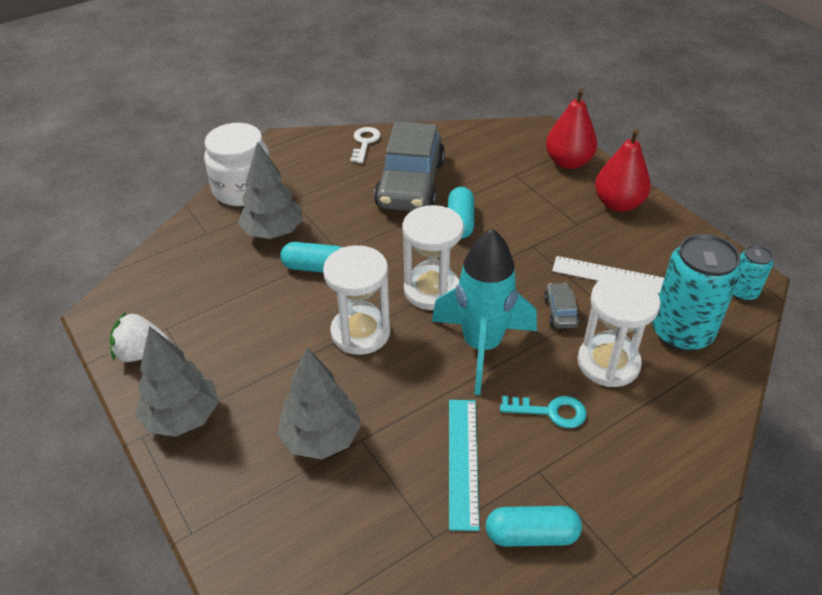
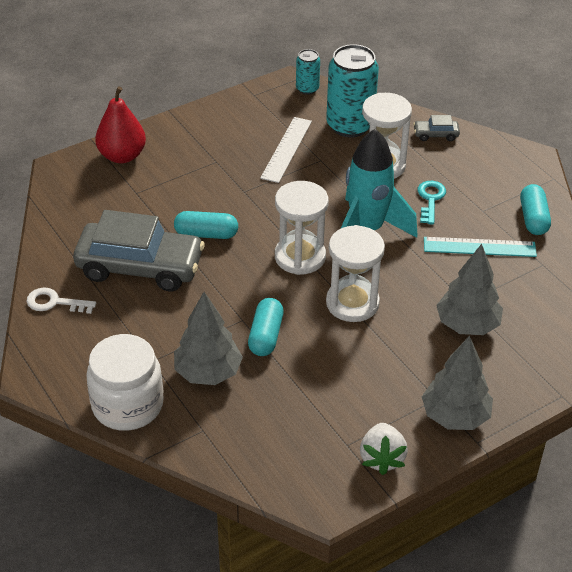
camera: 90 degrees left, 0 degrees up
(560, 311) = (327, 183): grey car -> grey car (435, 135)
(618, 204) = (191, 134): red pear -> none

